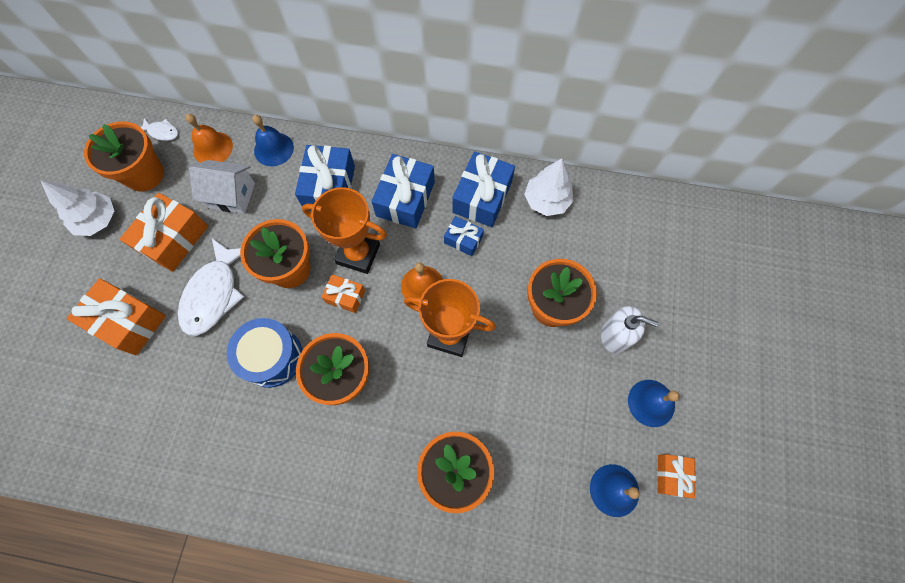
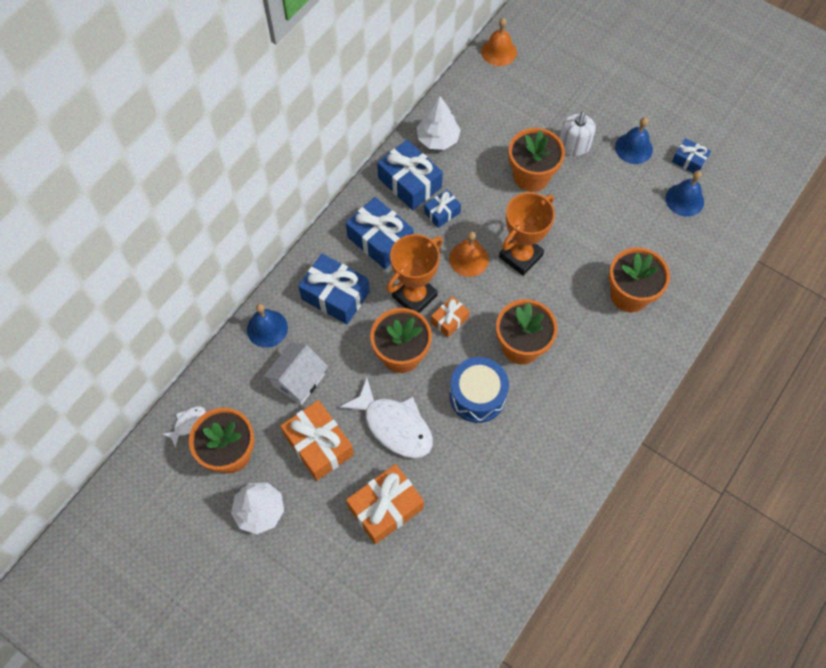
camera: 65 degrees left, 5 degrees down
(213, 148) = (235, 382): orange bell -> orange bell (499, 51)
(615, 335) = (573, 146): white soap dispenser -> white soap dispenser turned 150 degrees clockwise
(671, 475) = (689, 161): orange gift -> blue gift

